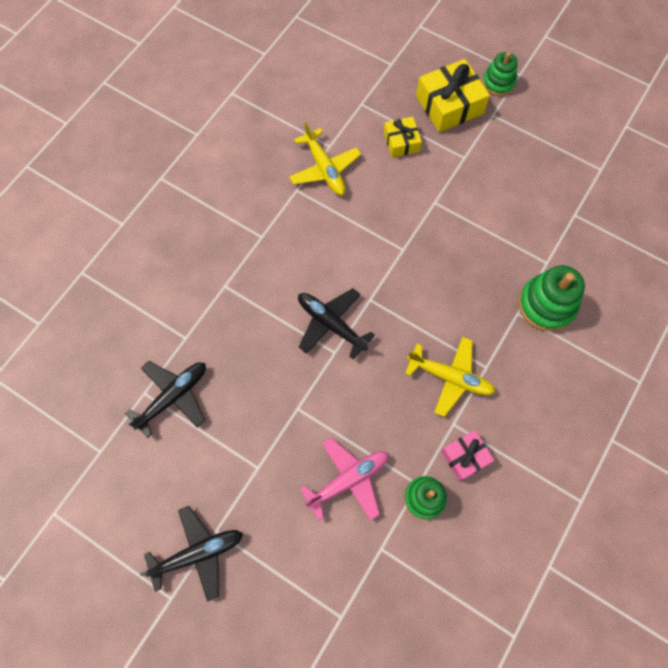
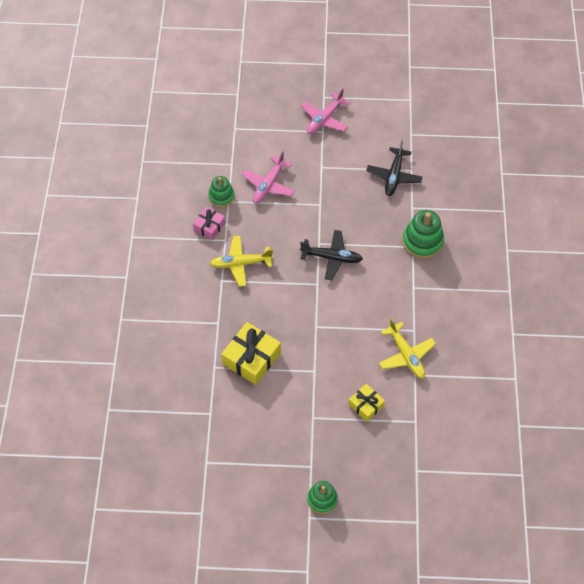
camera: 150 degrees right, 10 degrees down
(198, 553) = (324, 119): black plane -> pink plane
(324, 169) = (406, 355): yellow plane -> yellow plane turned 150 degrees counterclockwise
(449, 105) = (349, 457): yellow gift -> yellow gift (251, 358)
(546, 305) = (201, 338): green stacking toy -> green stacking toy (422, 242)

